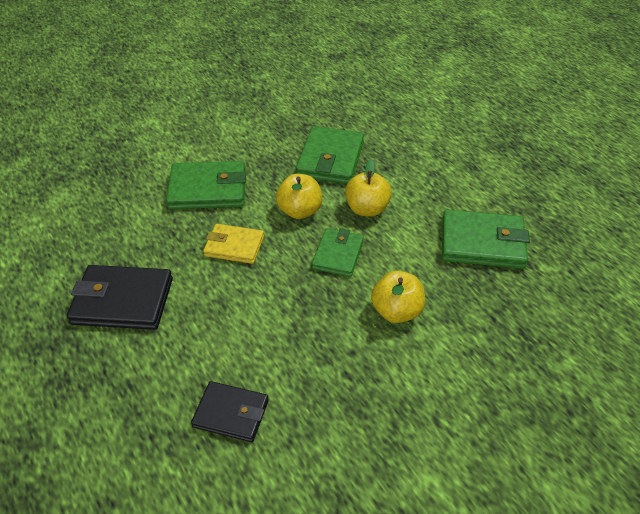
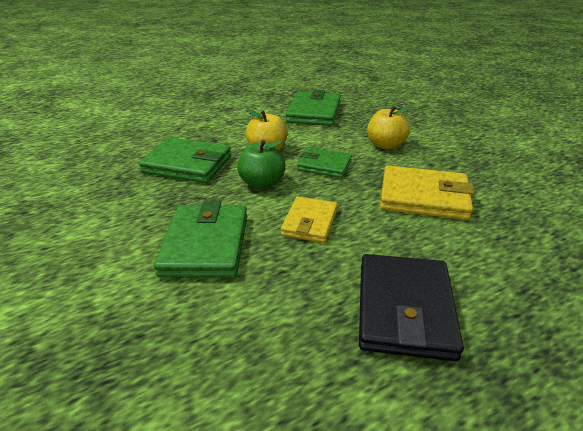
camera: 85 degrees left, 10 degrees down
(231, 414) = (520, 220): black wallet -> none
(276, 334) = (423, 197): none -> yellow wallet
(299, 211) = (262, 183): yellow apple -> green apple

